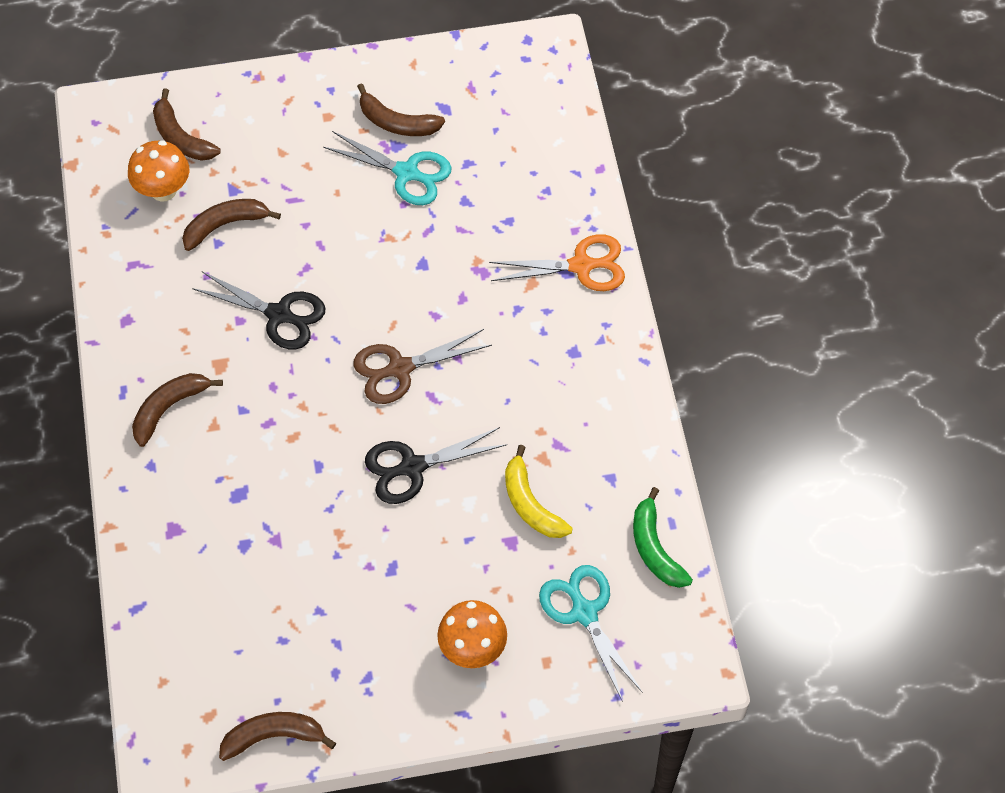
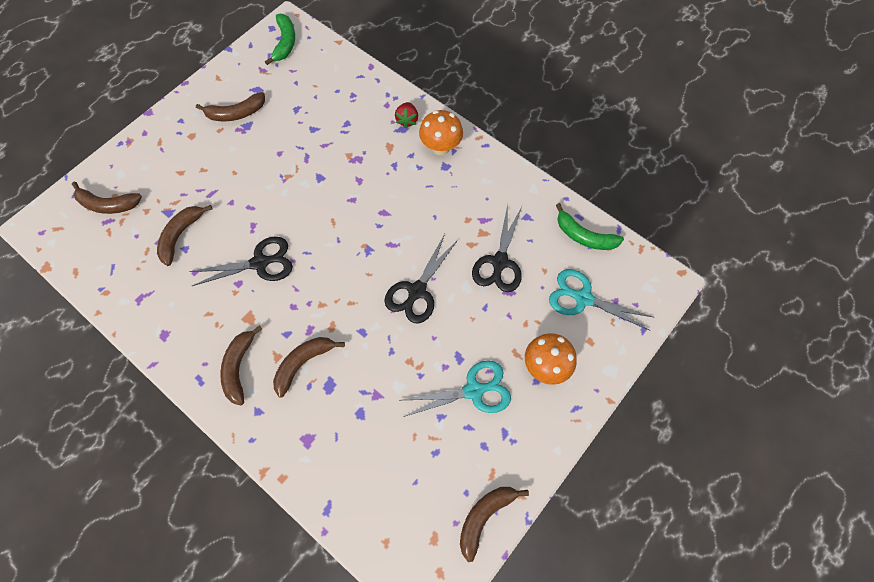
camera: 40 degrees left, 5 degrees up
(163, 190) = (122, 242): orange mushroom -> orange mushroom (441, 147)
(233, 452) = (303, 363): none -> brown banana
(400, 368) = (359, 242): brown scissors -> none
(406, 173) = (266, 136): turquoise scissors -> turquoise scissors (473, 391)
(526, 70) = (285, 43): none -> green banana
(531, 504) = (499, 262): yellow banana -> black scissors
(581, 266) = (407, 120): orange scissors -> red strawberry

